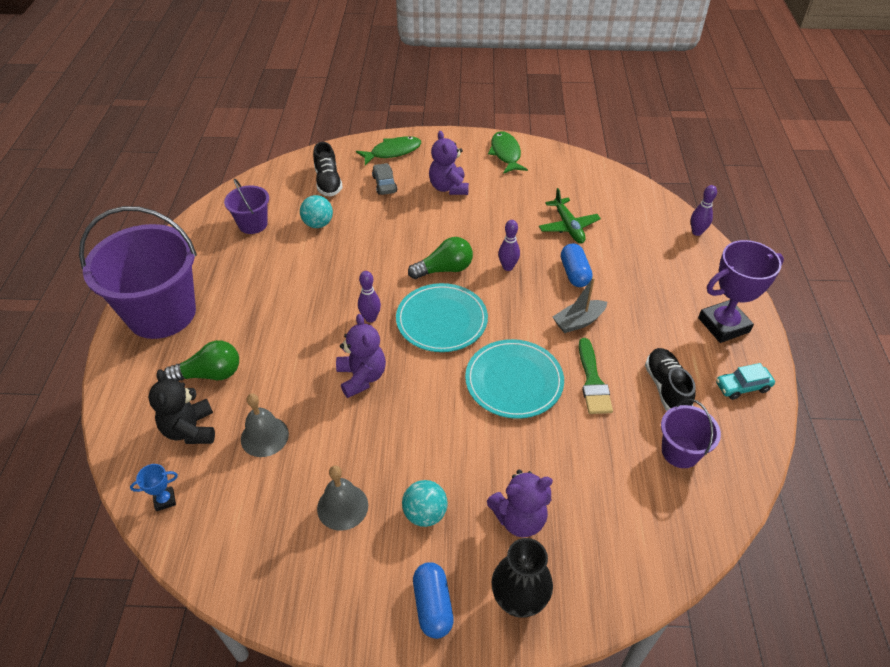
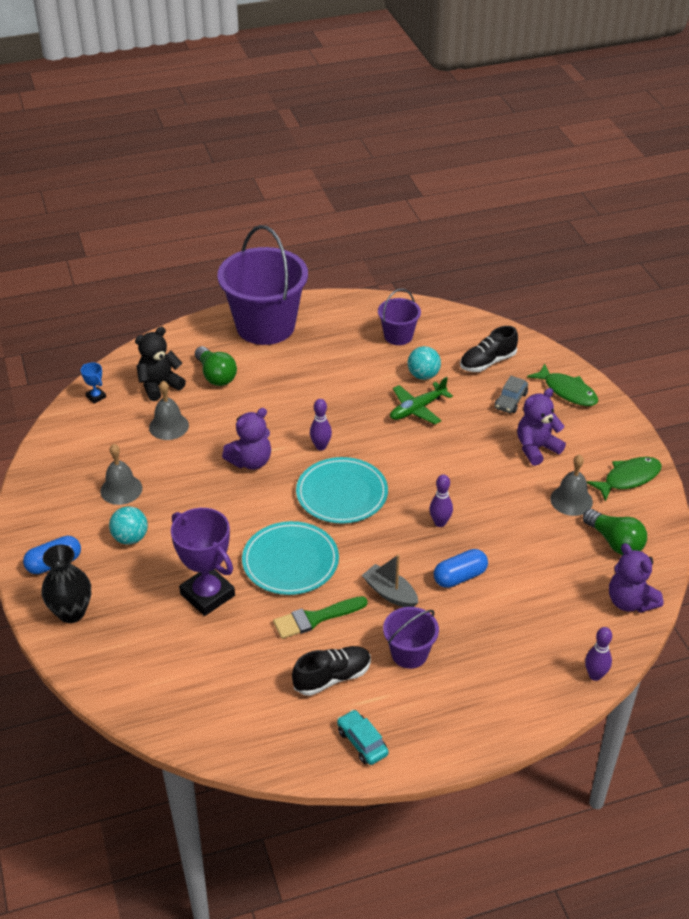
camera: 70 degrees right, 5 degrees down
(384, 184) = (510, 401): grey car -> grey car turned 150 degrees clockwise
(444, 269) = (410, 478): green light bulb -> green light bulb (615, 542)
(515, 188) = (571, 500): none -> grey bell
(519, 518) = (145, 597): purple teddy bear -> purple teddy bear (630, 602)
(568, 226) = (533, 557): green plane -> green plane (417, 409)
(680, 452) = (256, 699): purple bucket -> purple bucket (409, 653)
(723, 325) = (447, 717): purple trophy -> purple trophy (207, 595)

